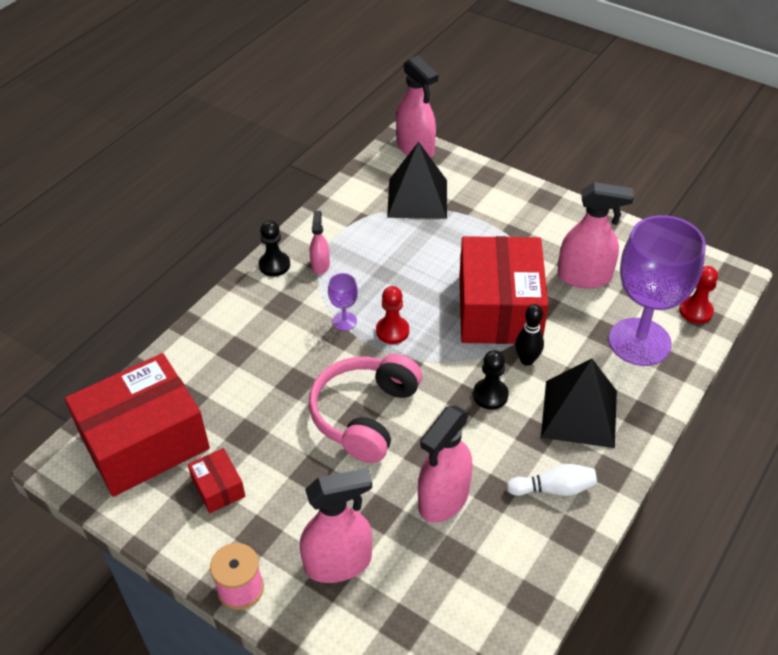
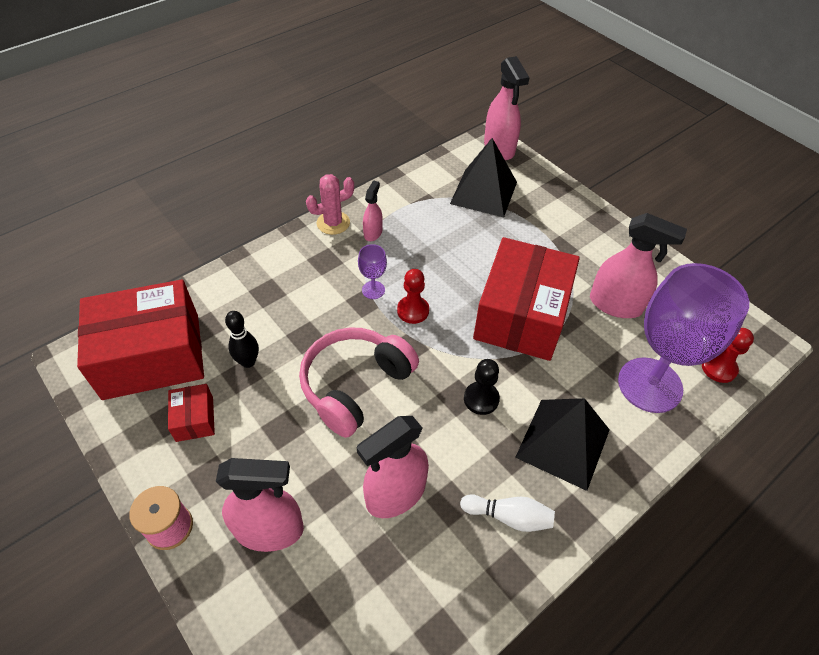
camera: 15 degrees right, 5 degrees up
(274, 265) = (333, 223): black pawn -> pink cactus
(527, 360) = (530, 373): black bowling pin -> black bowling pin (248, 362)

